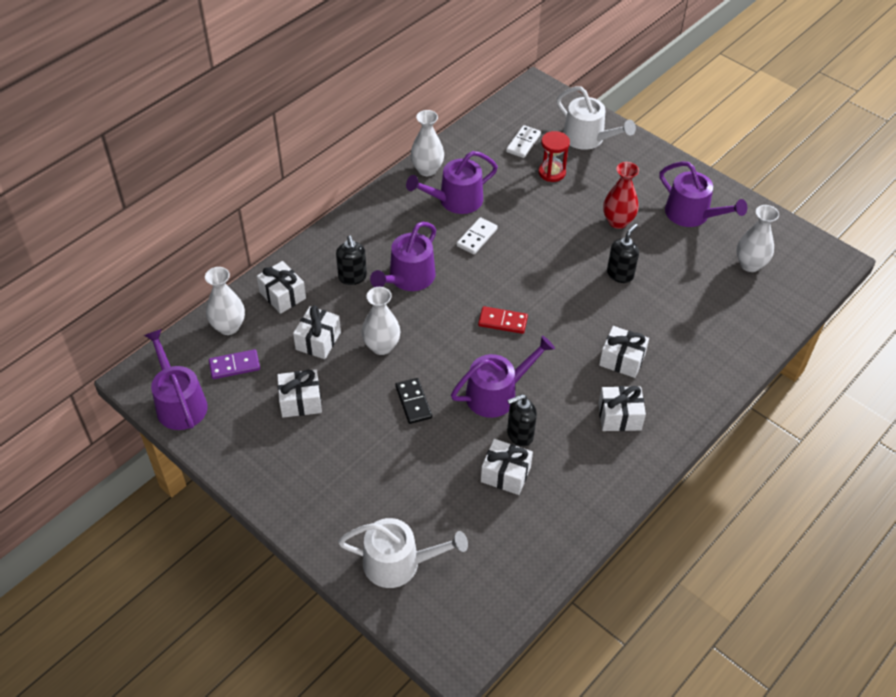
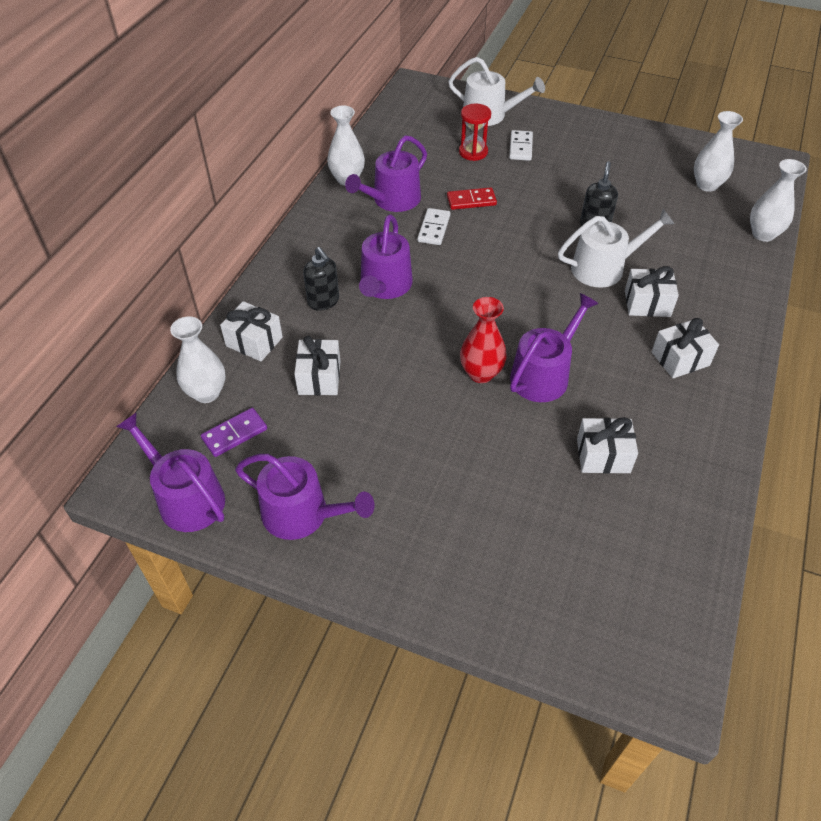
camera: 20 degrees left, 0 degrees up
(300, 401) = (333, 449): white gift -> none
(381, 346) = (393, 363): white vase -> white vase (763, 234)
(398, 563) = (545, 597): white watering can -> white watering can (604, 268)
(413, 402) = (460, 410): black domino -> none
(502, 321) = (507, 301): red domino -> red domino (471, 200)
(519, 434) = (592, 409): black soap dispenser -> none
(523, 143) = (430, 133): white domino -> white domino (520, 147)
(618, 221) = (562, 179): red vase -> red vase (481, 373)
(692, 214) = (626, 156): purple watering can -> purple watering can (302, 514)

